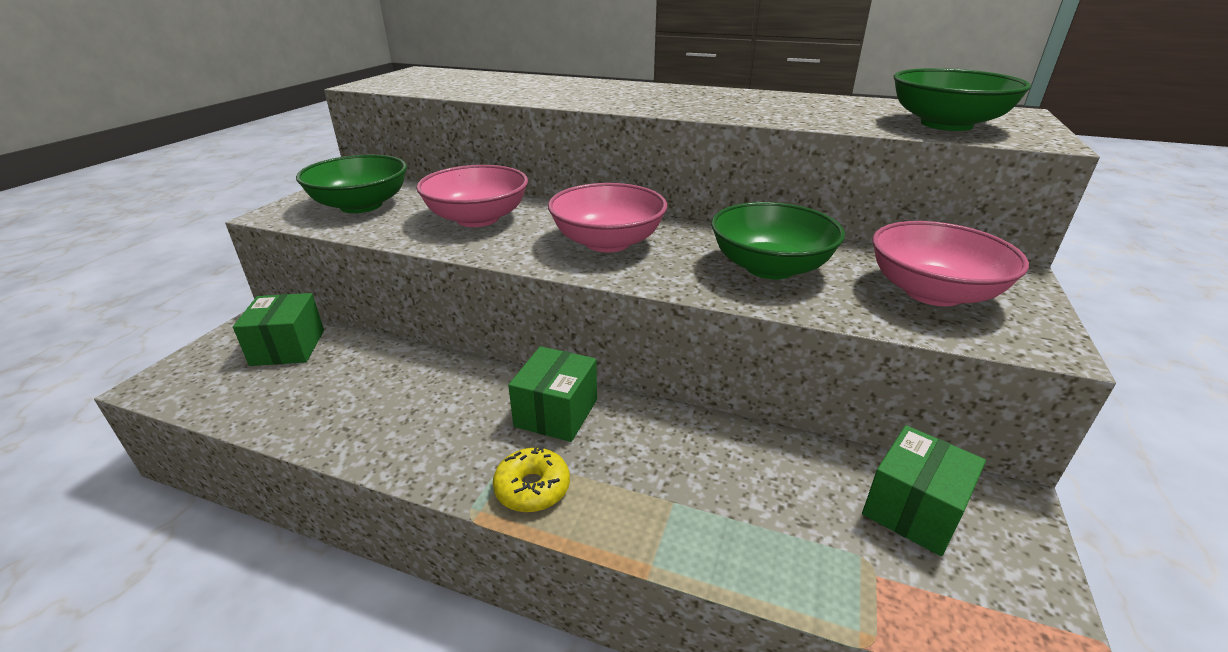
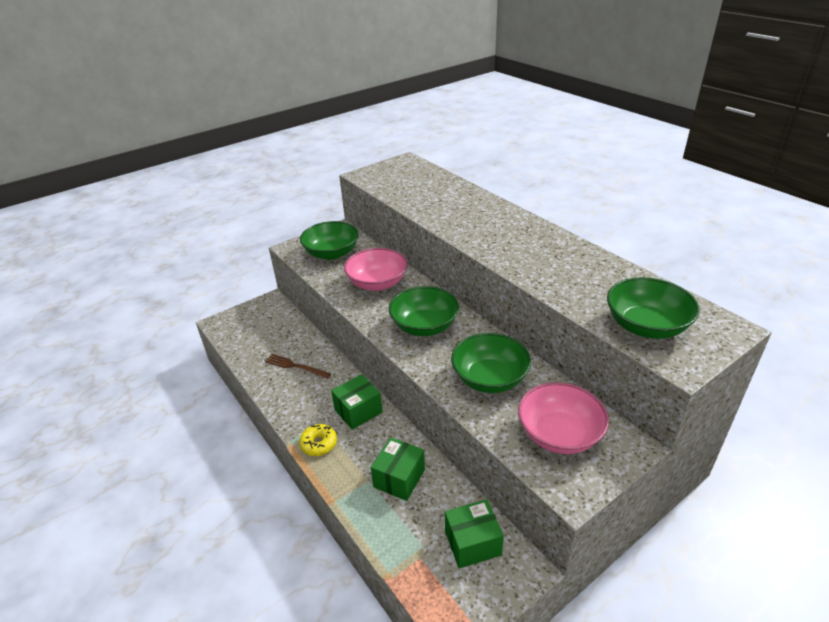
camera: 35 degrees right, 5 degrees up
(288, 347) = (275, 322): green box -> green box (399, 478)
(383, 393) = (295, 366): none -> brown fork
(607, 242) = (424, 326): pink bowl -> green bowl

